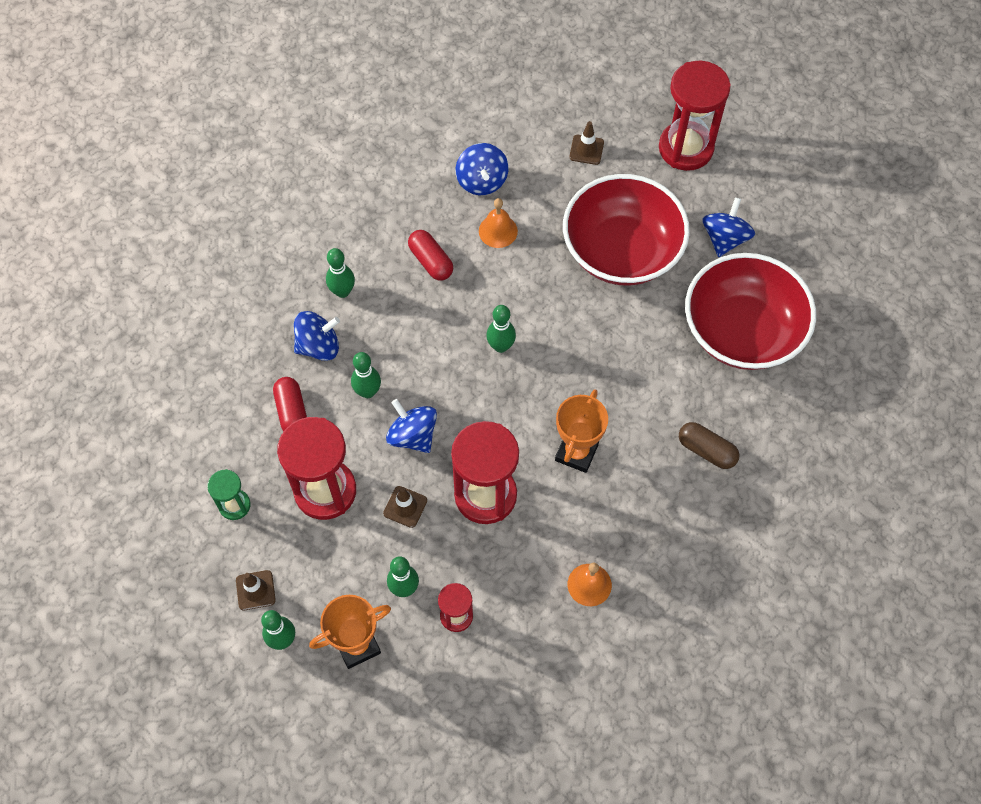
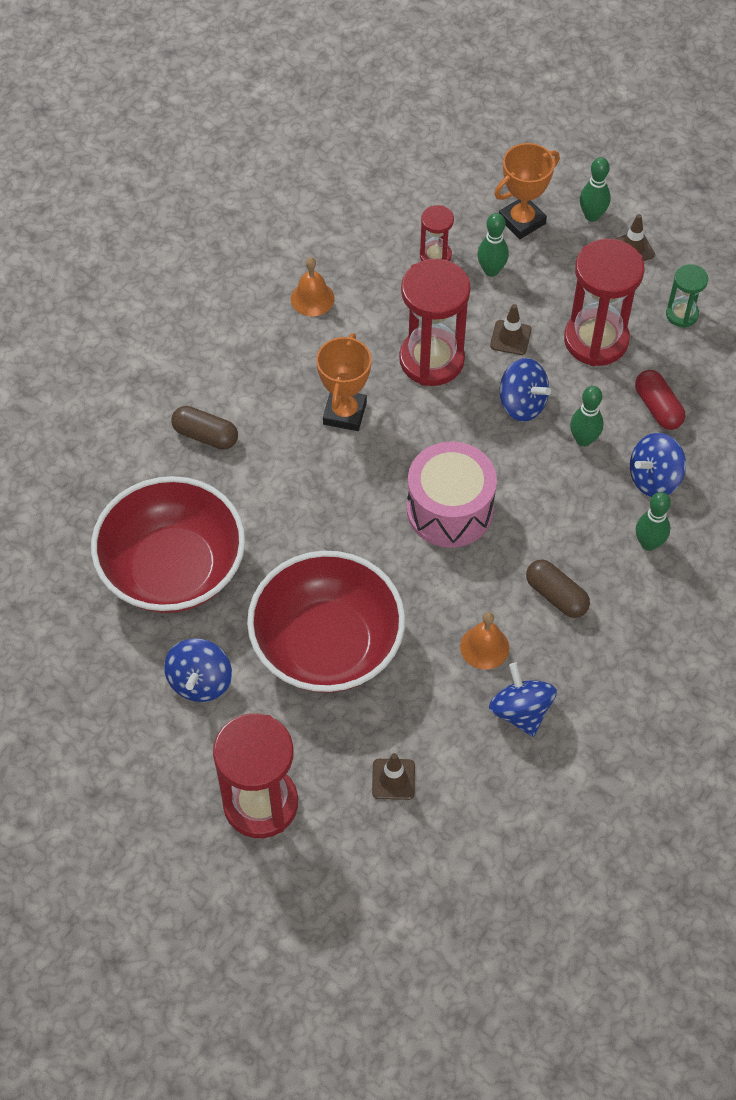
camera: 170 degrees right, 5 degrees down
(431, 261) = (556, 595): red capsule -> brown capsule
(500, 346) = (449, 510): green bowling pin -> pink drum

